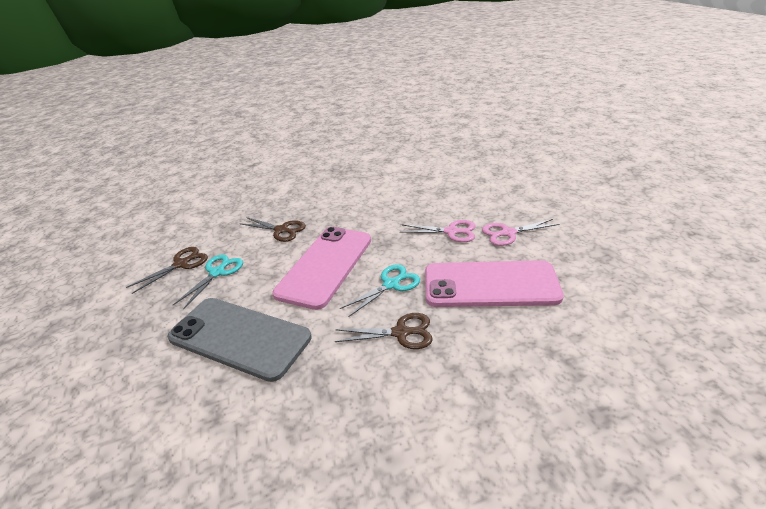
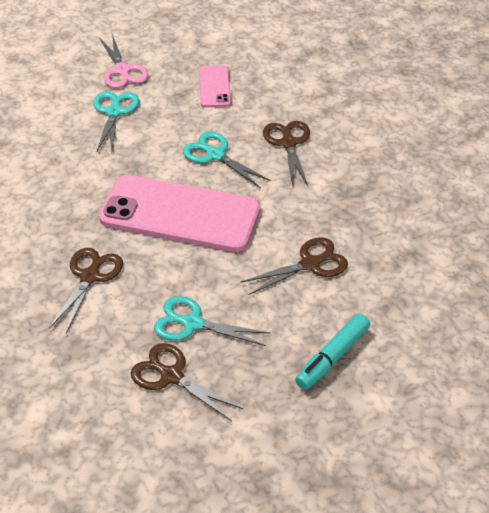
camera: 100 degrees left, 10 degrees up
(139, 343) = (332, 357): none -> turquoise marker
(239, 337) = (310, 264): grey phone -> brown scissors
(451, 232) = (114, 112): pink scissors -> turquoise scissors
(490, 284) = (214, 87): pink phone -> pink phone, size x0.48

